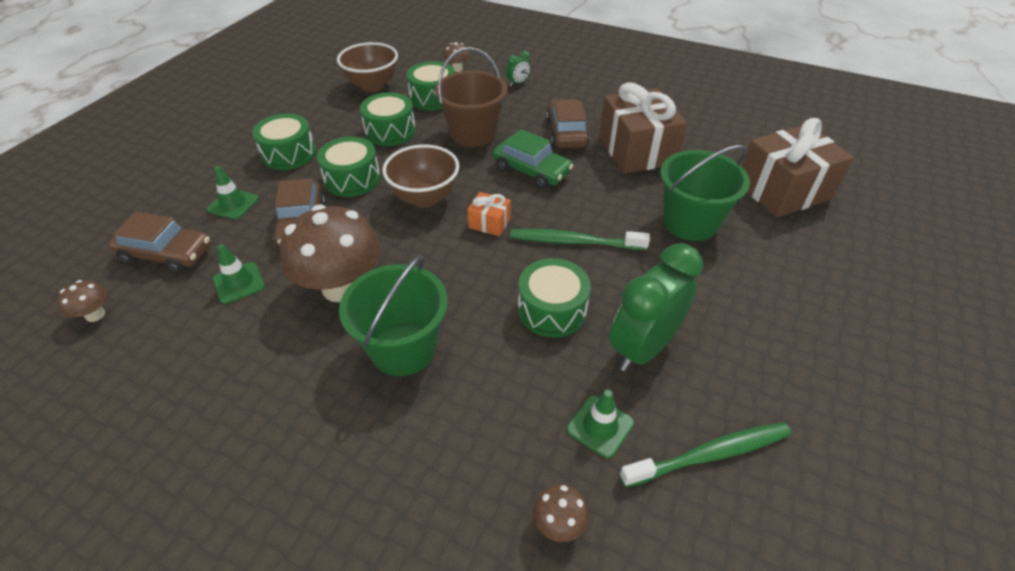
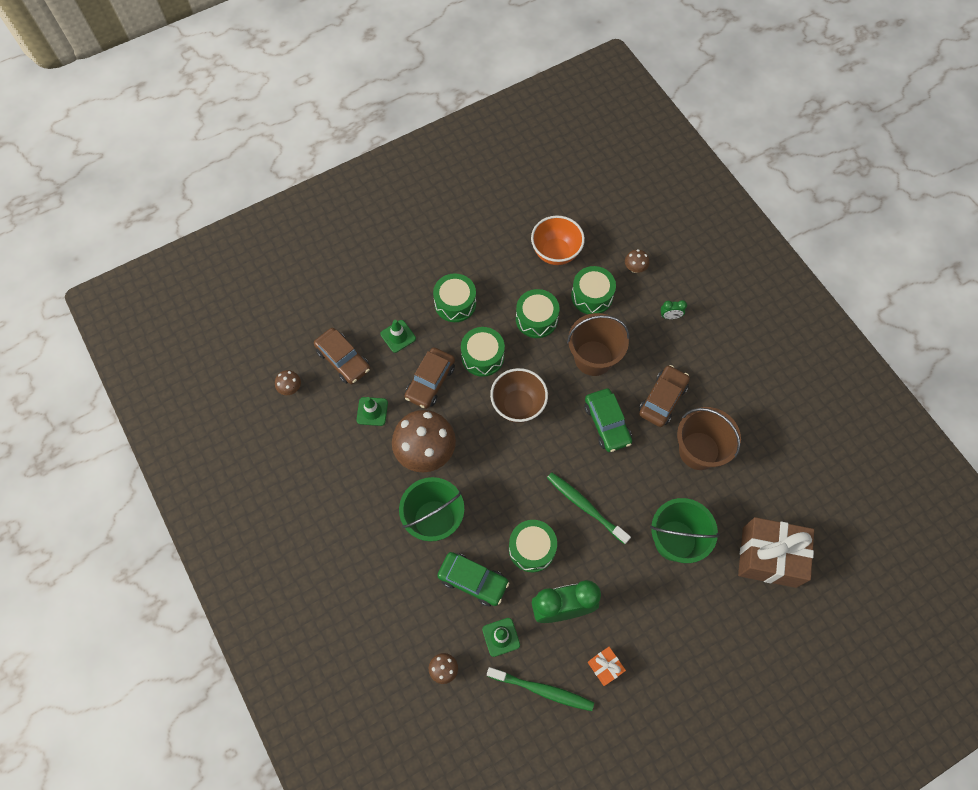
camera: 35 degrees right, 20 degrees up
(372, 85) = (555, 252): brown bowl -> orange bowl
(489, 223) = (544, 455): orange gift -> orange gift (605, 667)
(508, 384) = (473, 580): none -> green car
(636, 150) = (699, 451): brown gift -> brown bucket

